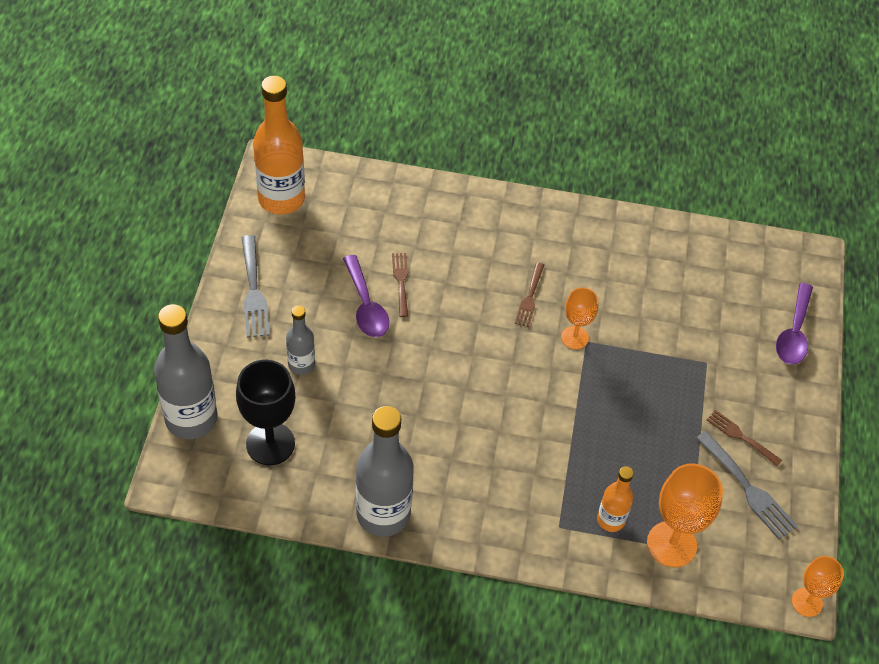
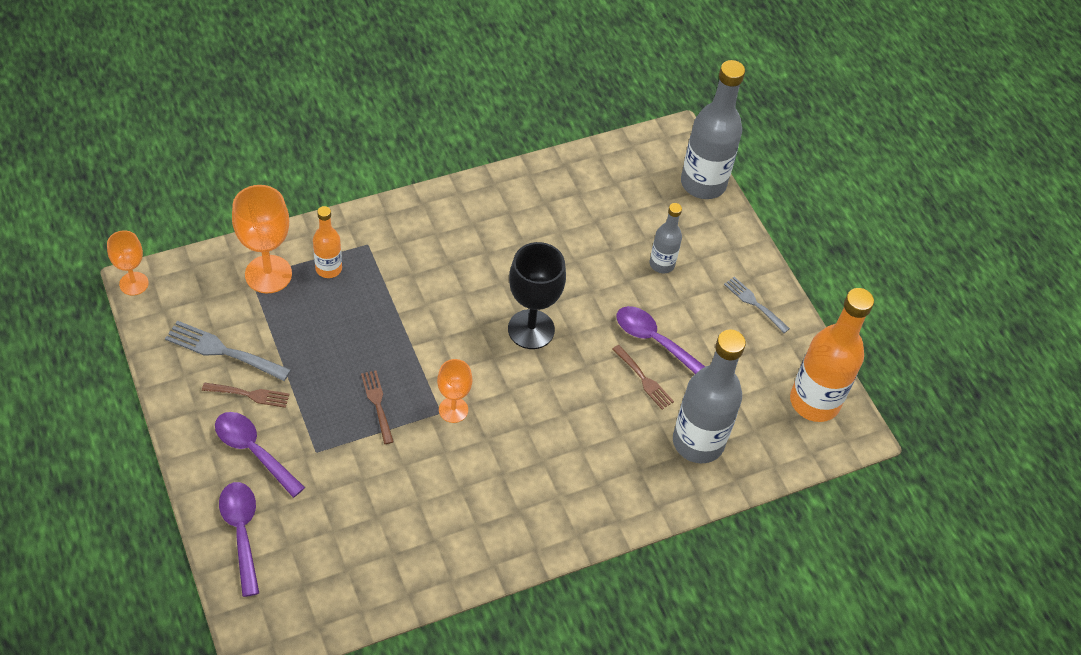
camera: 145 degrees right, 0 degrees up
(253, 291) = (754, 303): grey fork -> grey fork, size x0.64
(270, 444) = (631, 195): black goblet -> black goblet (531, 329)
(383, 514) = (508, 188): grey bottle -> grey bottle (698, 442)
(530, 297) = (519, 427): brown fork -> brown fork (377, 403)
(758, 388) = (253, 451): none -> purple spoon

